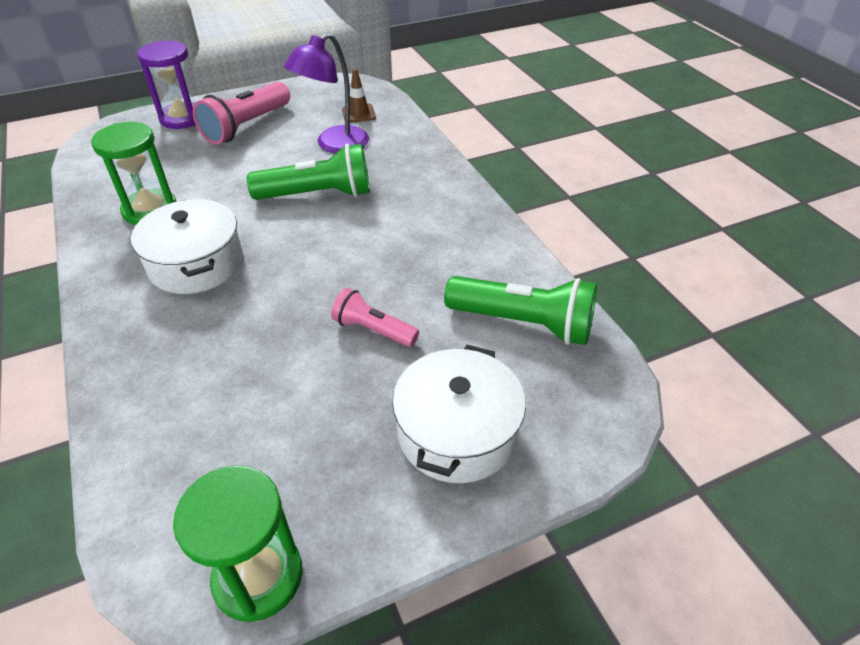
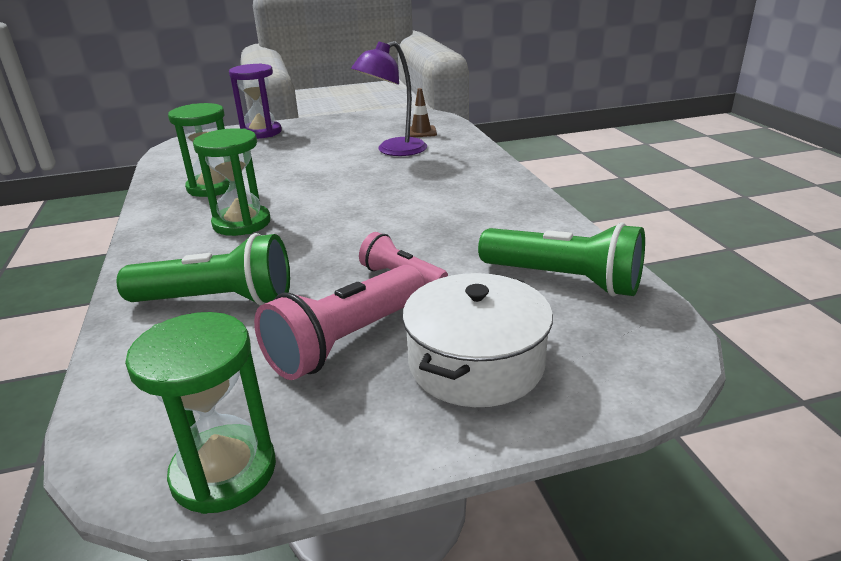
camera: 10 degrees right, 15 degrees down
(196, 264) = (242, 223): white pot -> green hourglass
(246, 126) = (316, 138): pink flashlight -> pink flashlight (346, 340)
(318, 195) = (370, 182): green flashlight -> green flashlight (217, 300)

